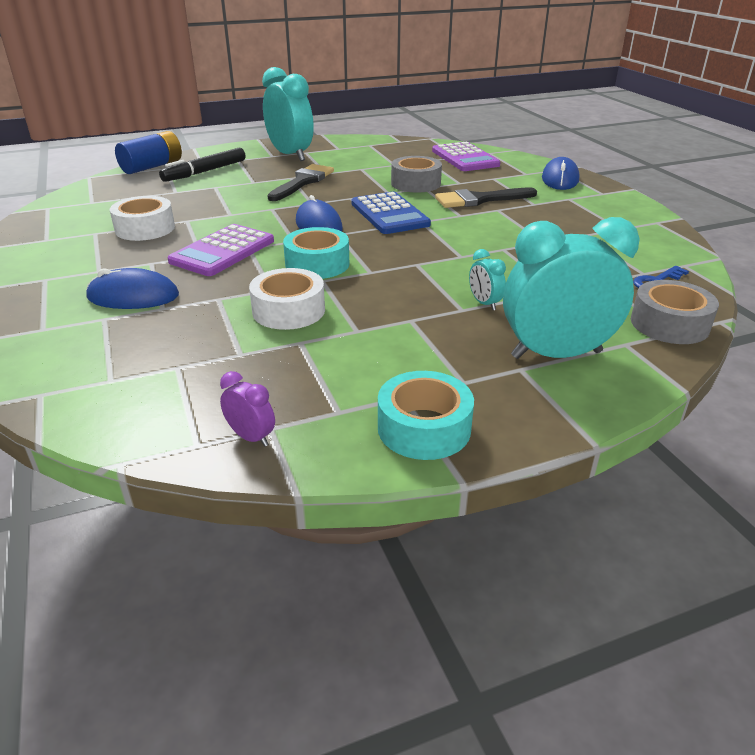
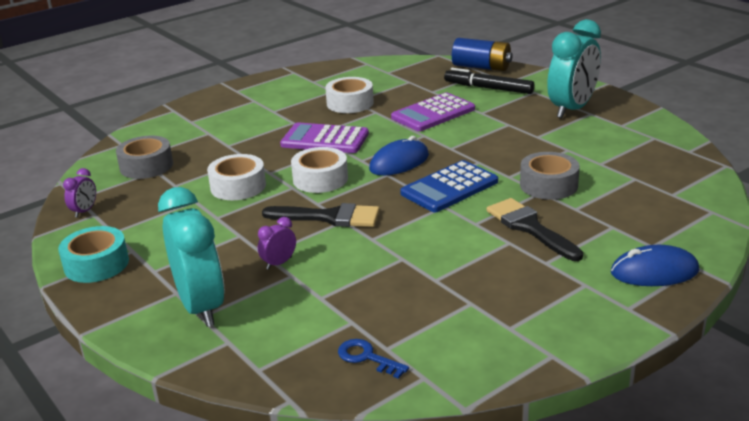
camera: 75 degrees right, 5 degrees down
(133, 296) = (240, 132): blue mouse -> none
(303, 182) = (500, 132): black brush -> black brush (329, 217)
(317, 264) = (320, 179): turquoise tape -> white tape
(465, 158) = (669, 199): purple calculator -> purple calculator (433, 113)
(484, 303) = (279, 263): turquoise clock -> purple clock
(669, 324) = (273, 366): grey tape -> grey tape (146, 166)

